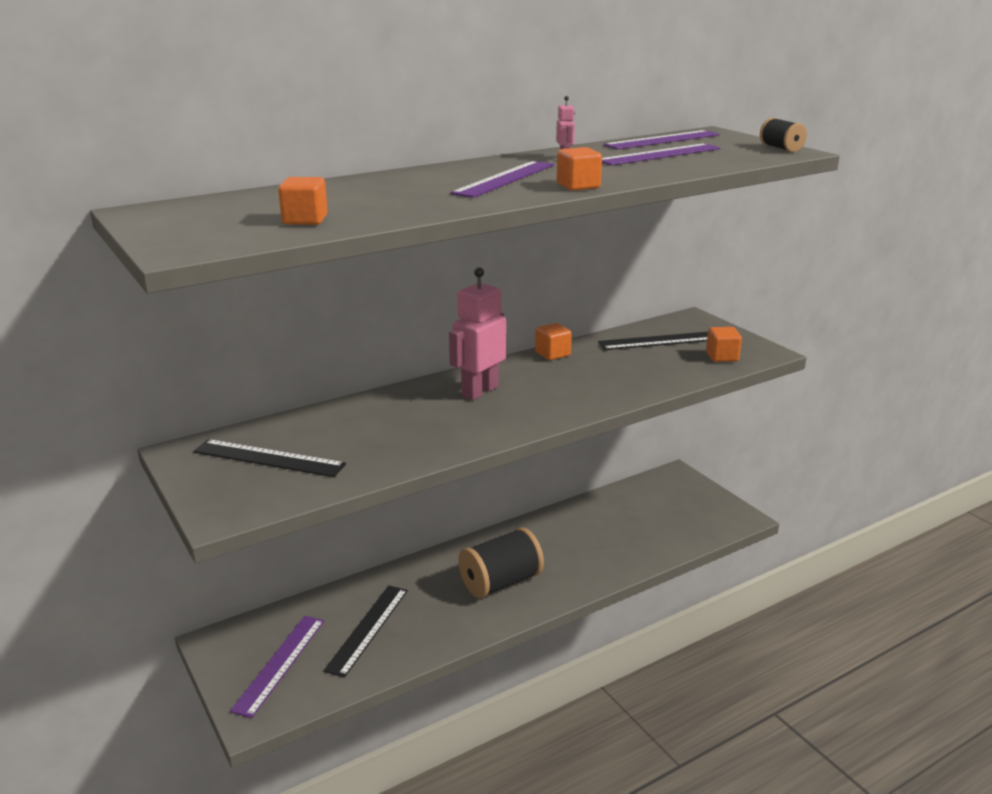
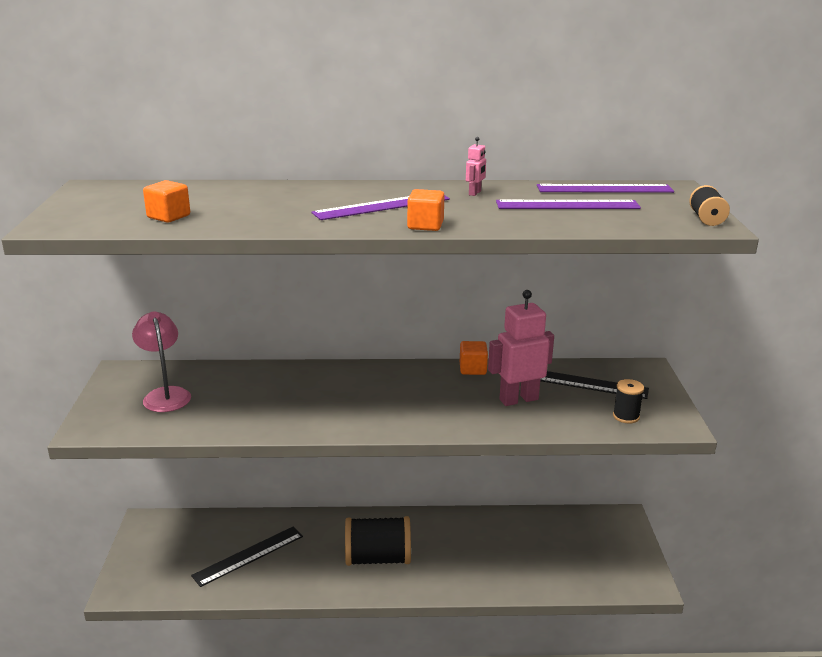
camera: 30 degrees right, 0 degrees up
(269, 458) = (165, 395): black ruler -> pink lamp
(280, 664) = (170, 557): purple ruler -> none
(479, 391) = (372, 386): pink robot -> pink robot (518, 399)
(722, 357) = (626, 416): orange cube -> black spool

